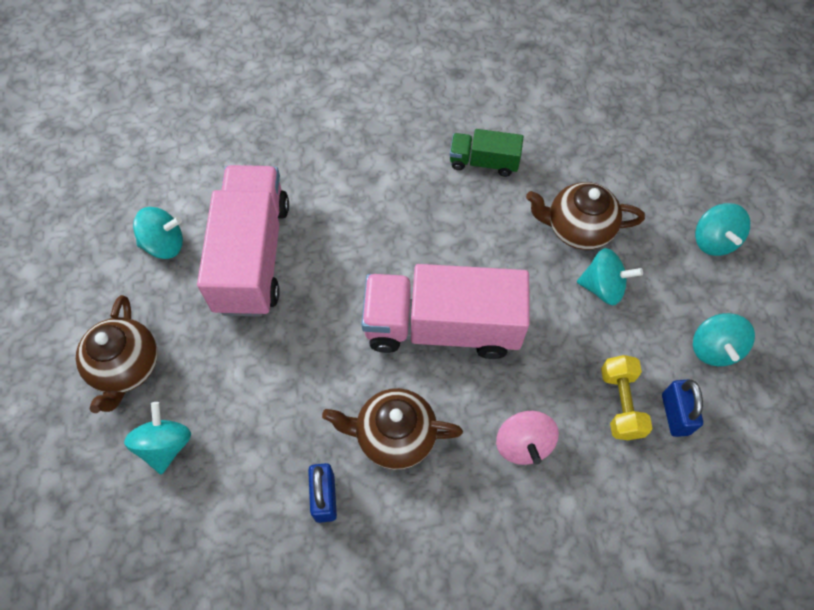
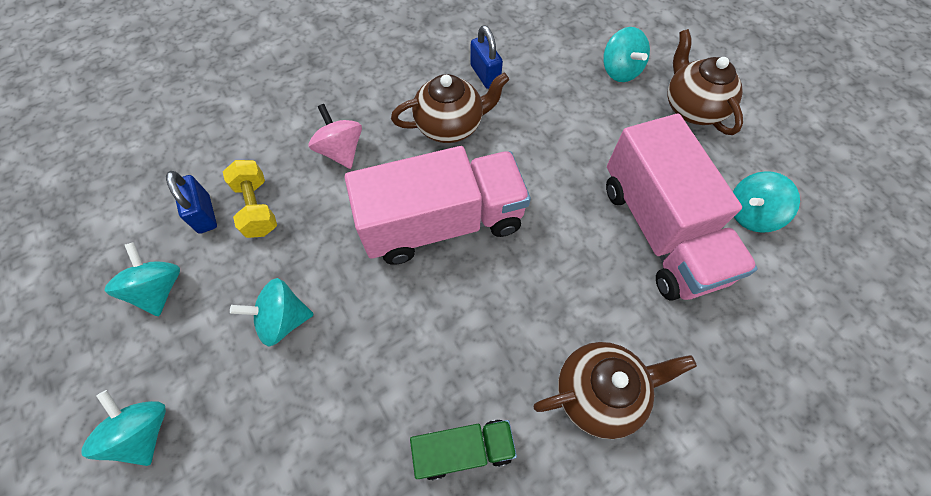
camera: 160 degrees right, 0 degrees up
(578, 229) = (321, 387): brown teapot -> brown teapot (599, 393)

